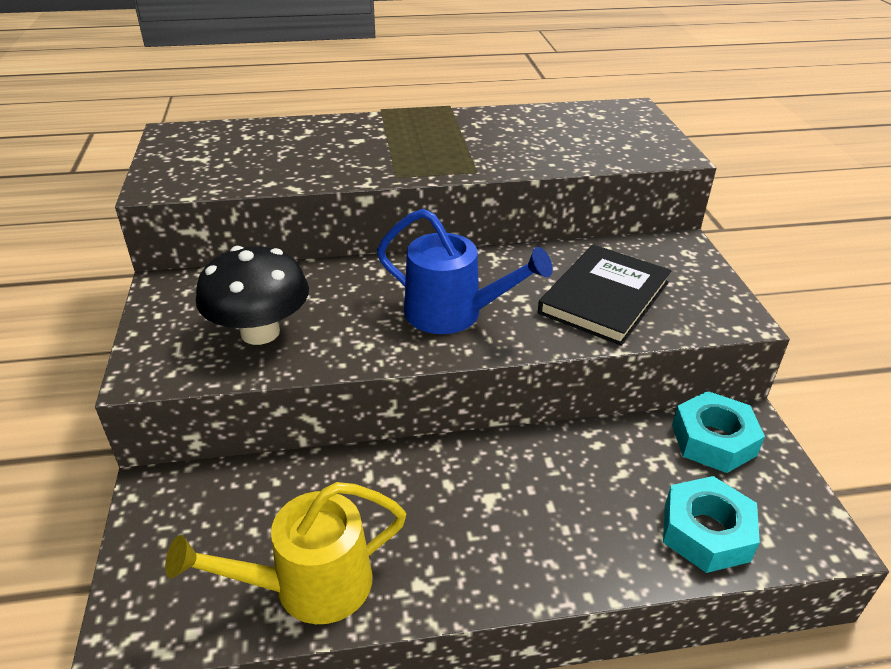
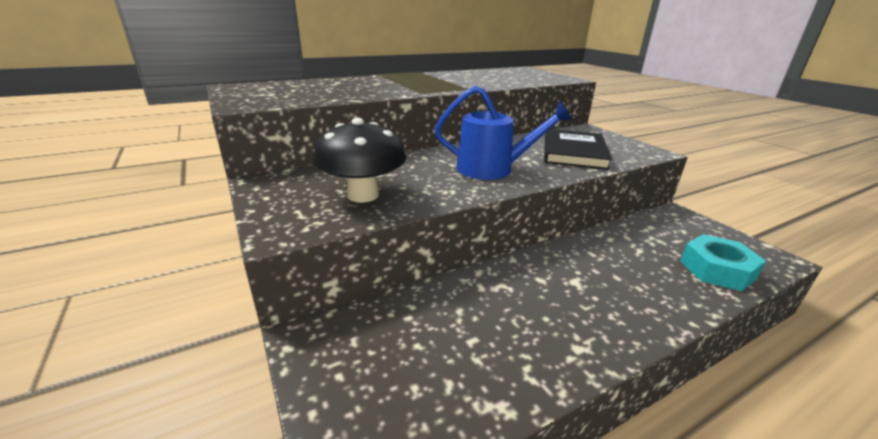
camera: 20 degrees left, 10 degrees down
(309, 585) = (496, 373): yellow watering can -> none
(713, 440) = (669, 224): turquoise nut -> none

